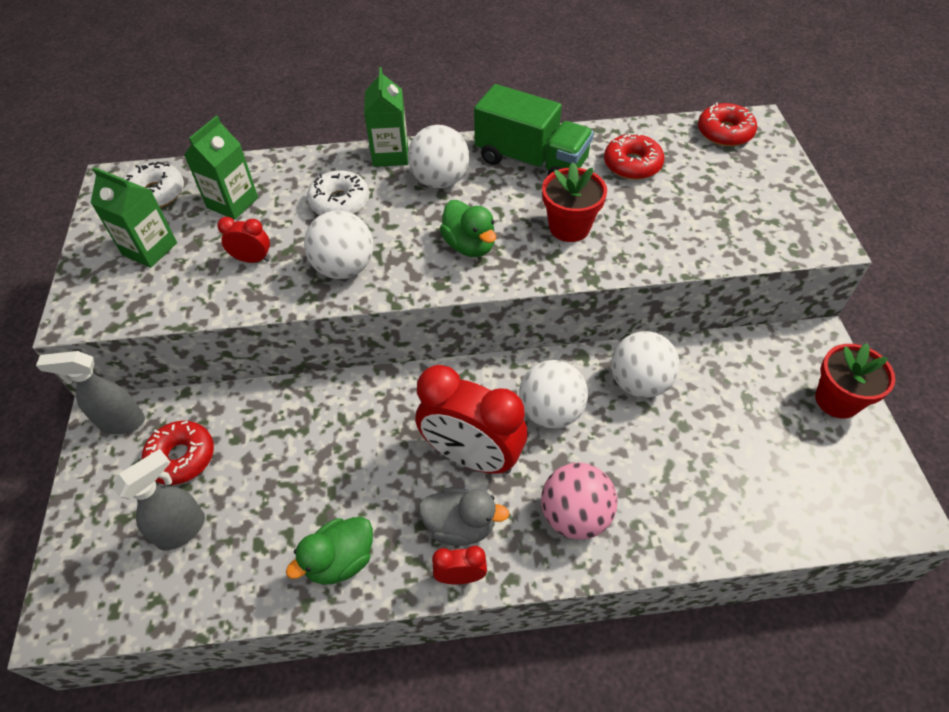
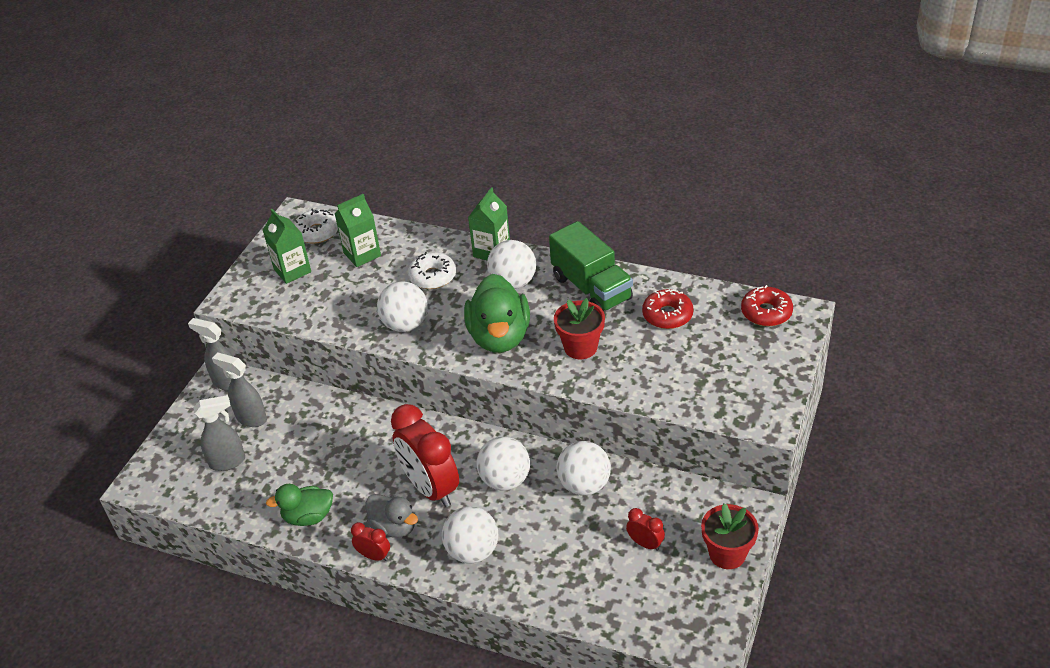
camera: 30 degrees right, 10 degrees down
(181, 457) = (251, 418): red donut -> grey spray bottle
(252, 259) = (351, 299): red clock -> red clock (645, 544)
(469, 245) = (499, 337): green duck -> green duck, size x1.66
(575, 515) = (472, 551): pink ball -> white ball

